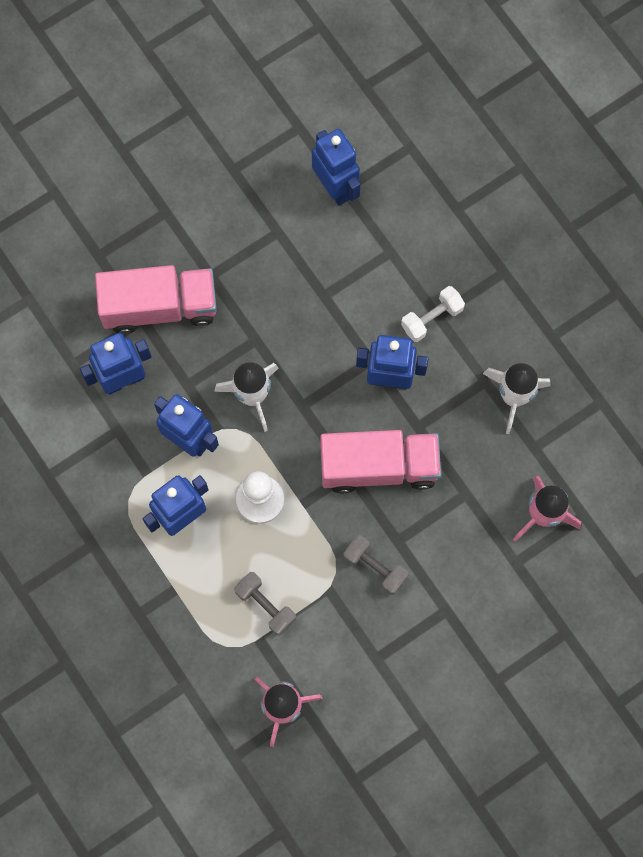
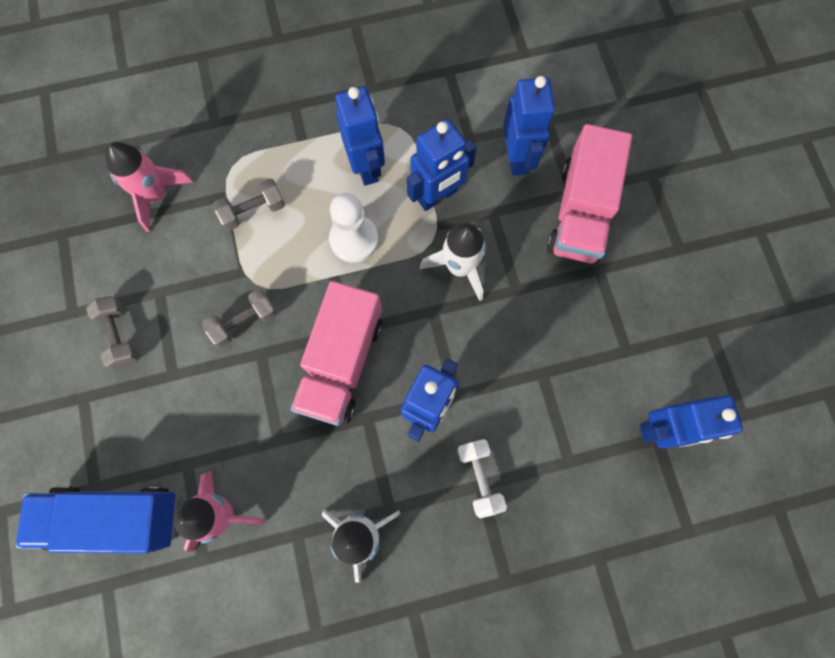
camera: 110 degrees right, 0 degrees up
(430, 674) = (120, 336): none -> grey dumbbell
(581, 602) = (115, 517): none -> blue truck

